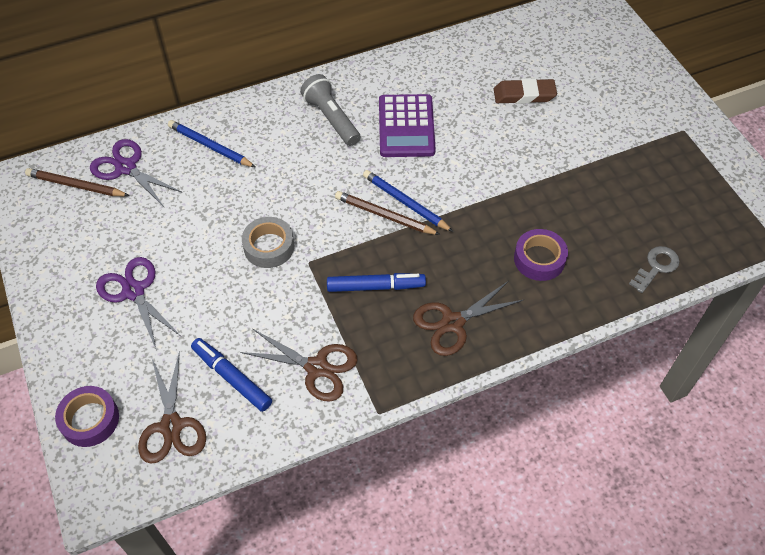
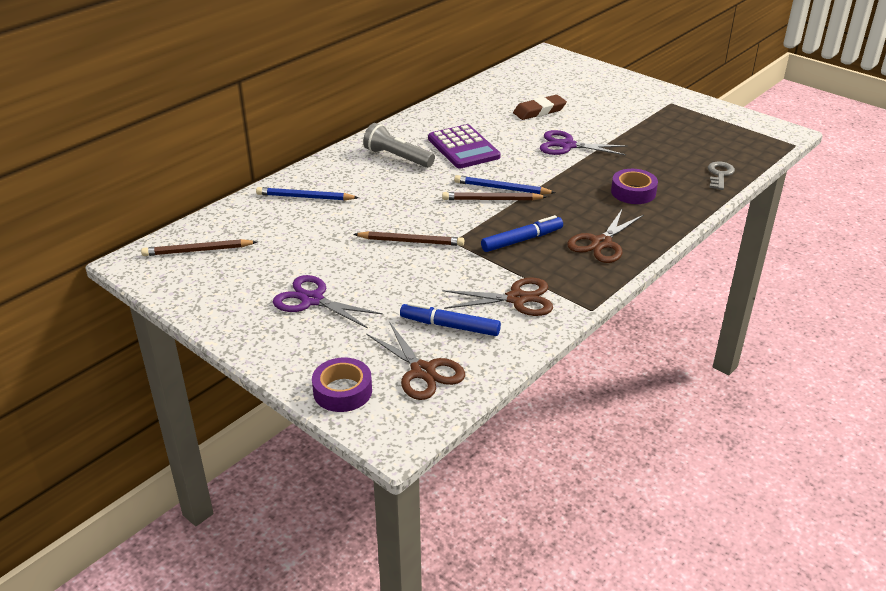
camera: 25 degrees left, 20 degrees down
(126, 167) = (237, 228): purple scissors -> purple scissors (567, 145)
(269, 247) = (411, 241): grey tape -> brown pencil

